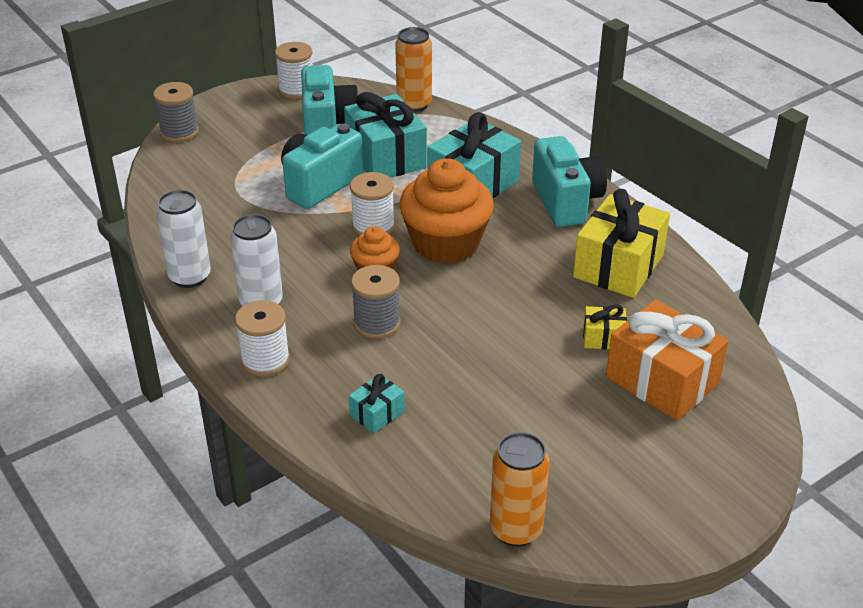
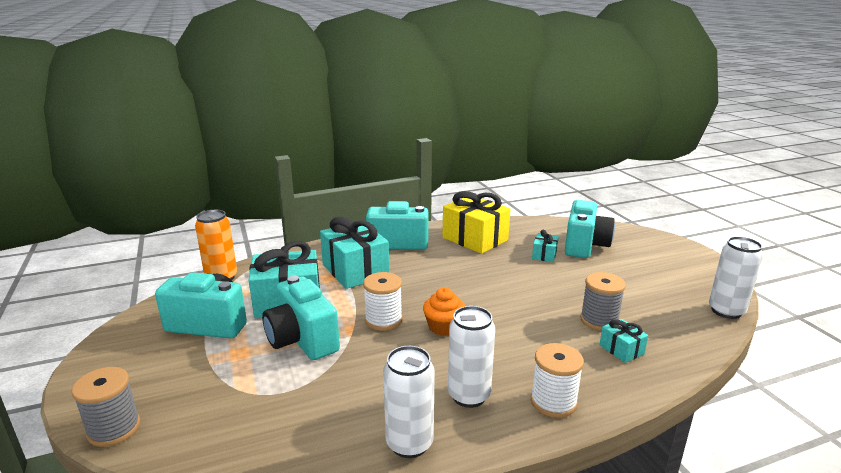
camera: 75 degrees left, 15 degrees down
(296, 90) = (125, 334): white spool -> none
(377, 323) = (513, 335): grey spool -> grey spool (599, 320)
(446, 243) = (423, 292): orange cupcake -> none
(516, 529) = (726, 311): orange can -> white can
(603, 338) = (544, 255): yellow gift -> turquoise gift
(662, 380) = (585, 246): orange gift -> turquoise camera

